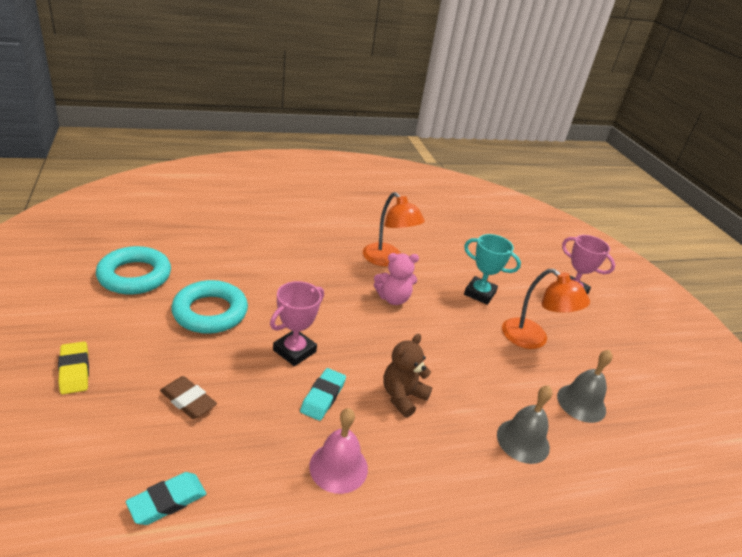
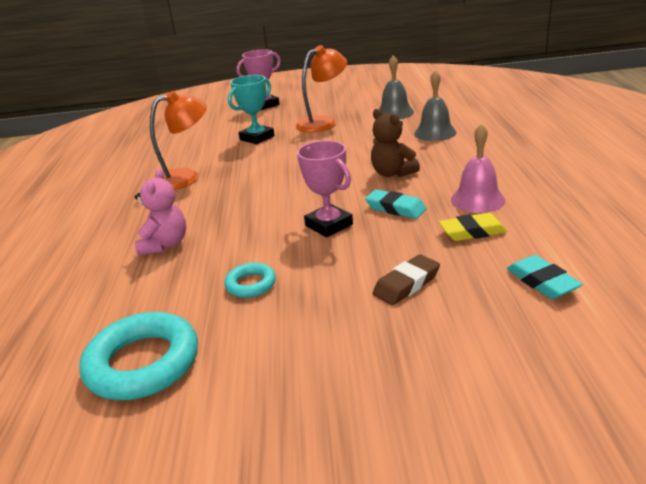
camera: 70 degrees left, 5 degrees down
(74, 371) = (357, 385): yellow eraser -> yellow eraser (472, 232)
(210, 312) = (251, 284): turquoise ring -> turquoise ring, size x0.52
(393, 298) = (254, 175): pink teddy bear -> pink teddy bear (165, 244)

